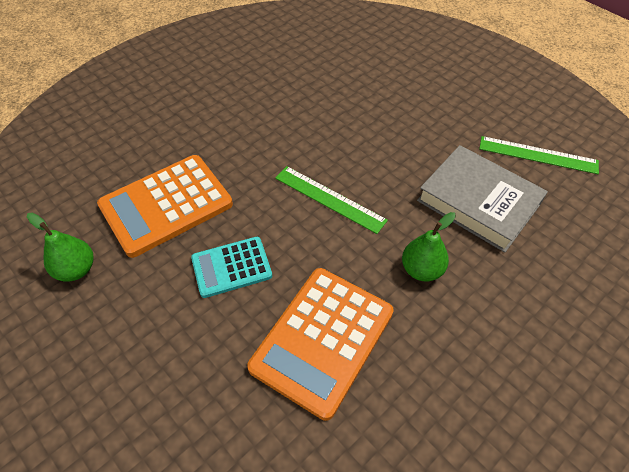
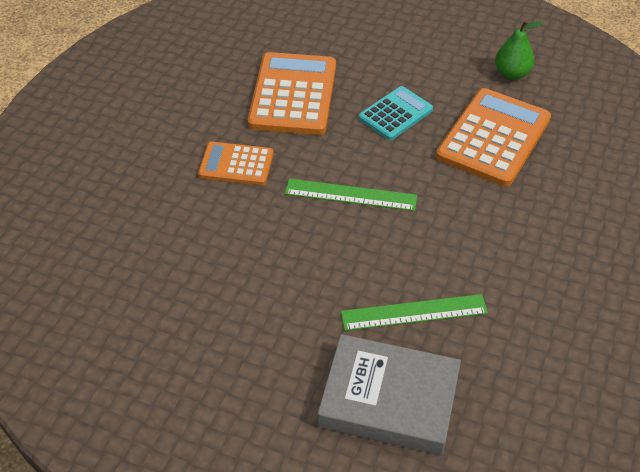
camera: 155 degrees right, 5 degrees down
(421, 269) = (236, 164): green pear -> orange calculator
(478, 202) = (200, 243): grey book -> grey book (389, 400)
(538, 155) = (142, 327): green ruler -> green ruler (414, 313)

